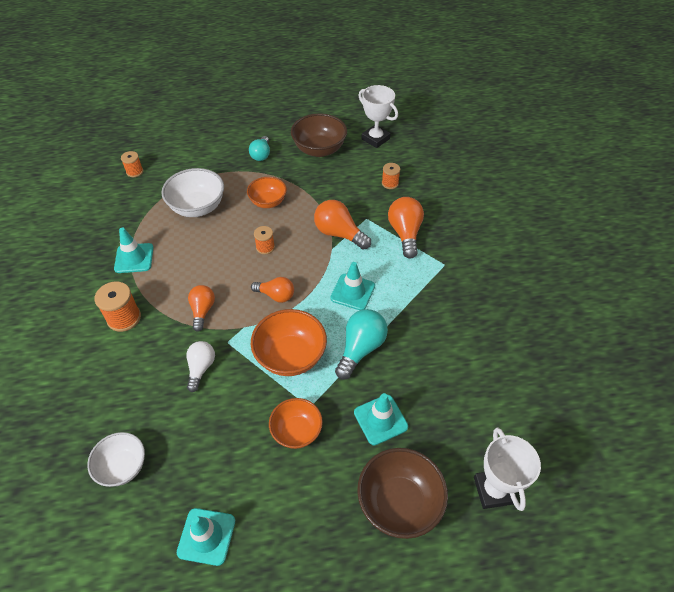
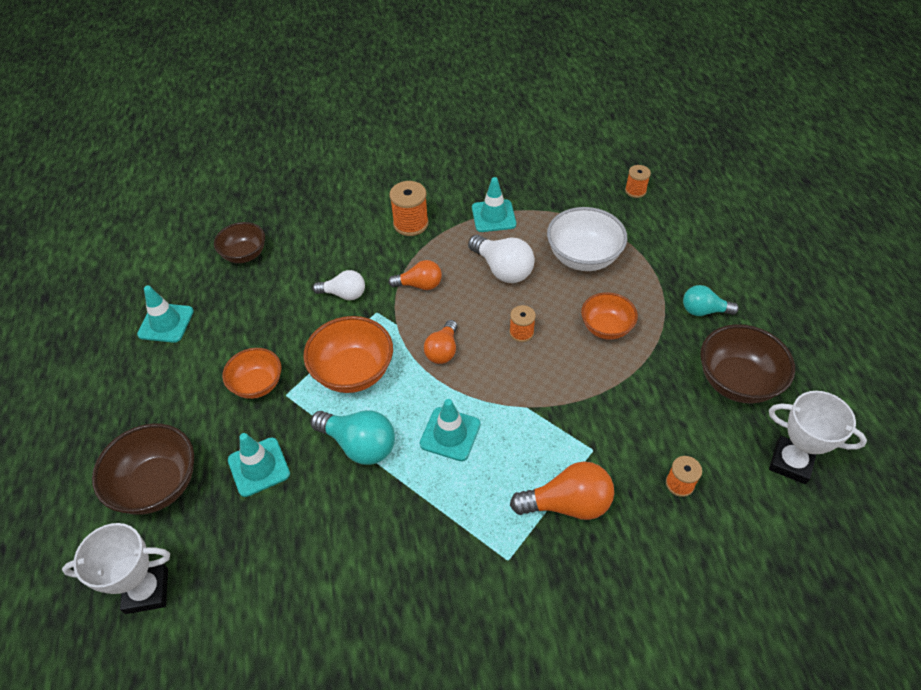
camera: 90 degrees right, 0 degrees up
(123, 467) = (244, 254): white bowl -> brown bowl
(198, 255) = (502, 269): none -> white light bulb
(339, 234) = (556, 415): orange light bulb -> none
(375, 139) = (791, 462): white trophy -> white trophy turned 75 degrees clockwise

